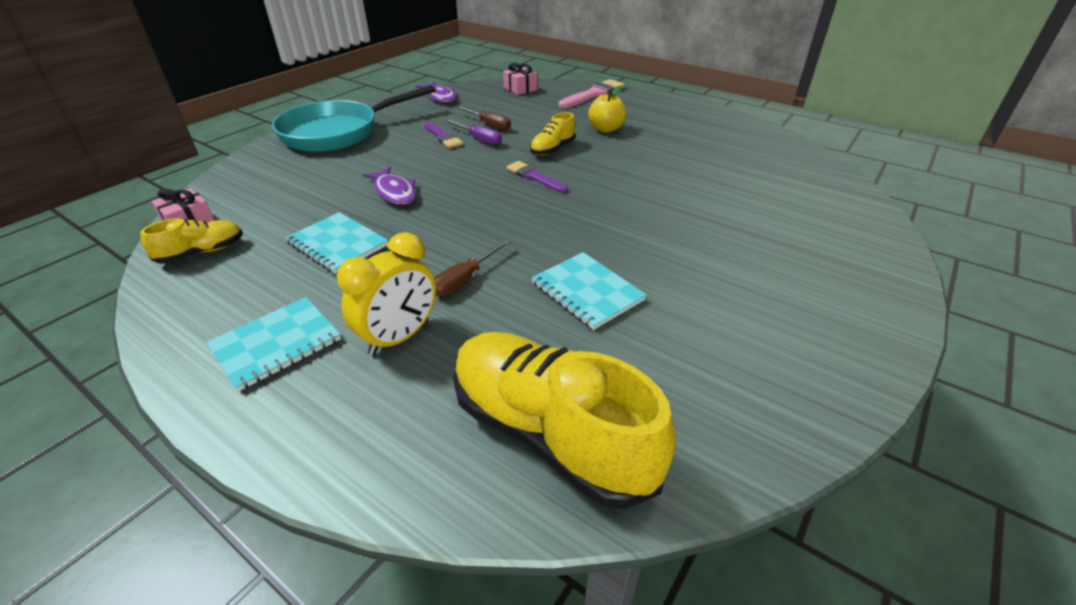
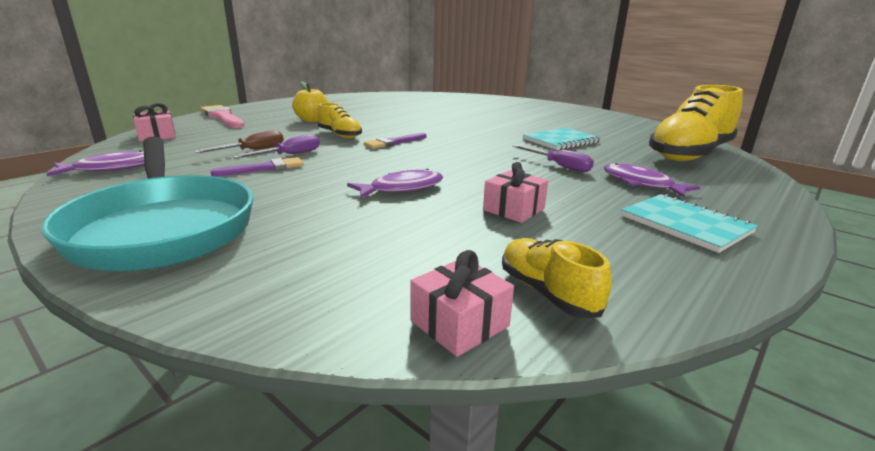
camera: 85 degrees left, 15 degrees down
(338, 244) = (513, 209): turquoise notebook -> pink gift
(399, 337) = (641, 183): yellow clock -> purple fish
(465, 279) = (559, 166): brown screwdriver -> purple screwdriver

